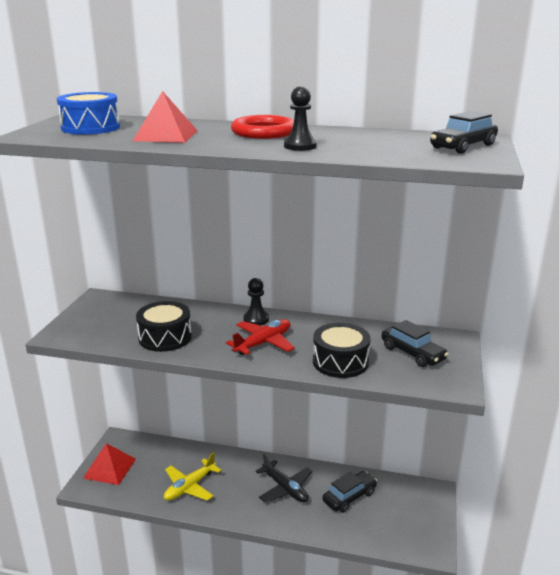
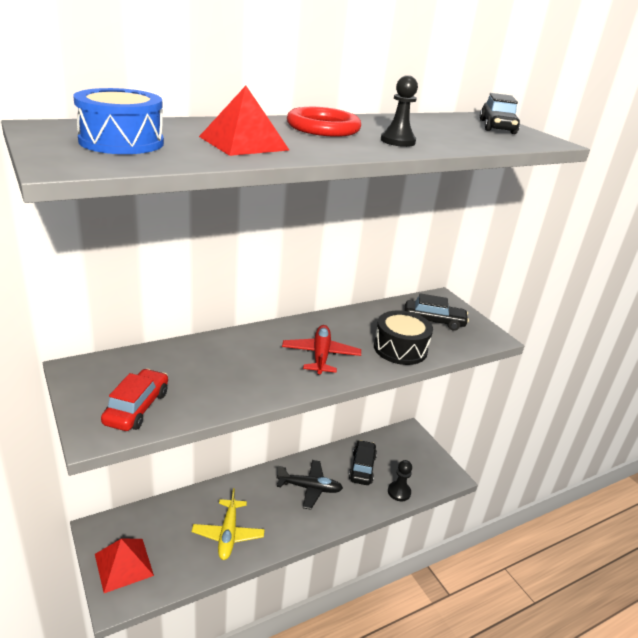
camera: 45 degrees left, 5 degrees up
(98, 329) = (137, 408): none -> red car
(165, 337) = (225, 387): black drum -> none
(256, 319) = (281, 334): black pawn -> black pawn (399, 492)

